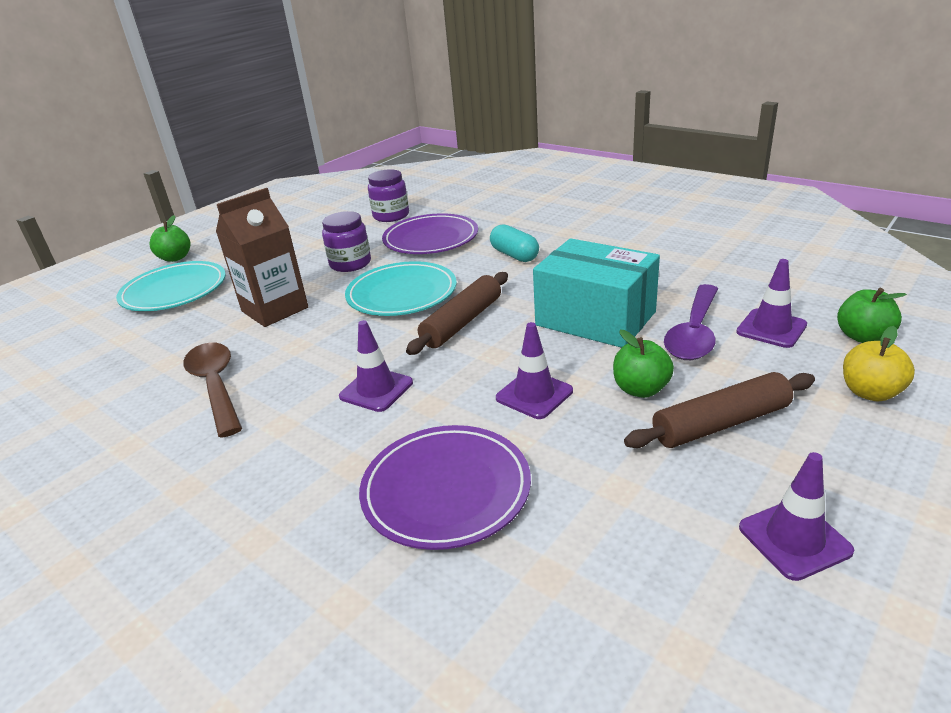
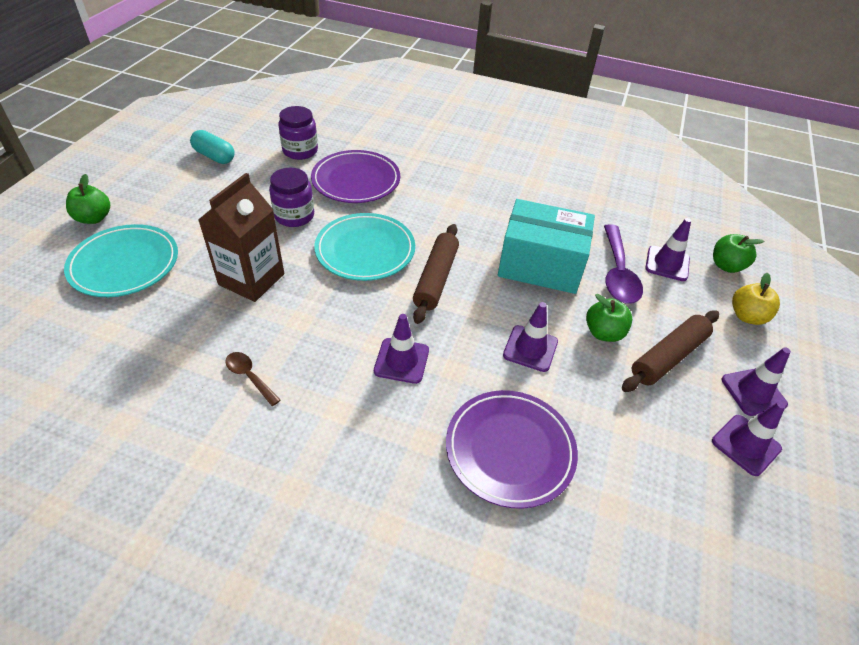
camera: 25 degrees left, 15 degrees up
(216, 386) = (249, 377): brown spoon -> brown spoon, size x0.54
(514, 255) = (442, 197): turquoise capsule -> turquoise capsule (214, 156)
(838, 478) = (753, 392): none -> purple traffic cone

